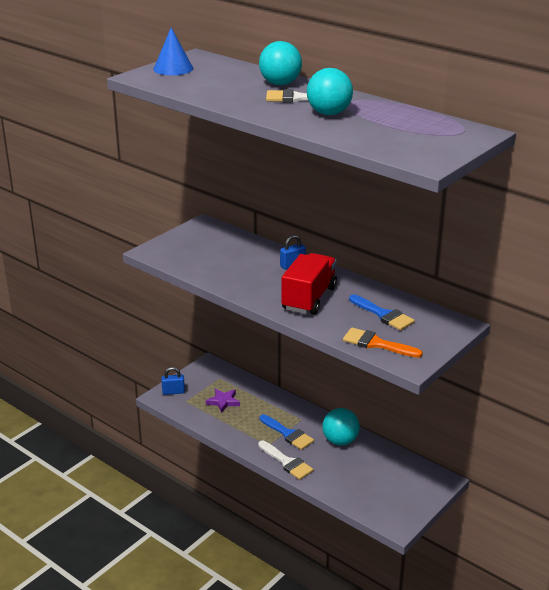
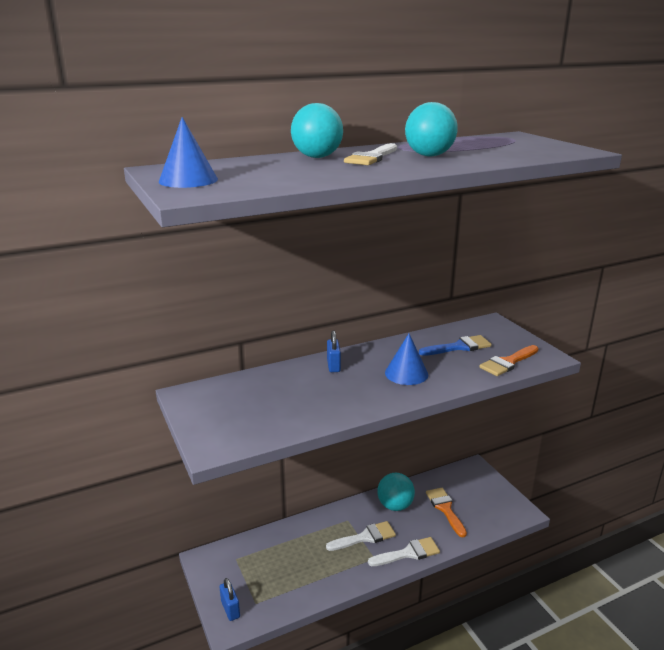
camera: 65 degrees left, 5 degrees down
(173, 392) = (230, 609): blue padlock -> blue padlock turned 45 degrees counterclockwise
(223, 402) = (280, 569): purple star -> none
(288, 434) = (365, 537): blue brush -> white brush
(309, 298) = (406, 373): red truck -> blue cone
(360, 472) = (445, 509): none -> orange brush

